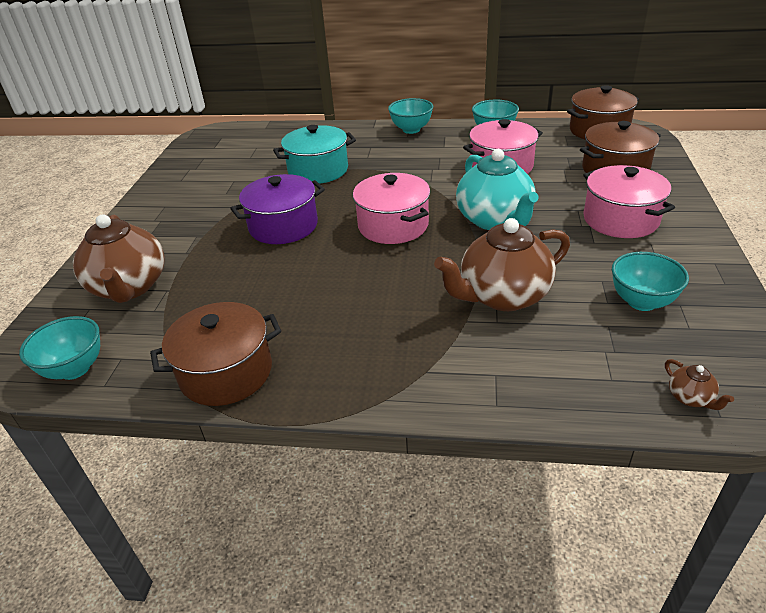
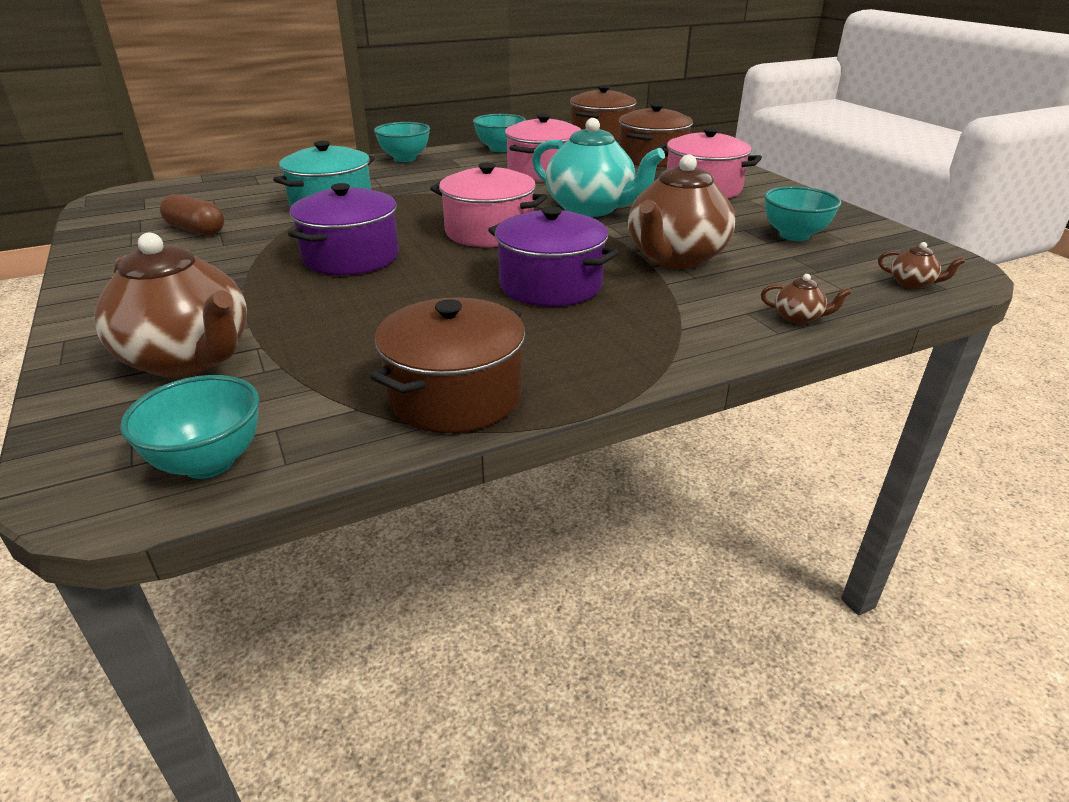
camera: 35 degrees left, 5 degrees down
(223, 175) = (196, 230): none -> brown capsule
(380, 294) = (550, 285): none -> purple pot
(531, 396) = (798, 318): none -> brown teapot

